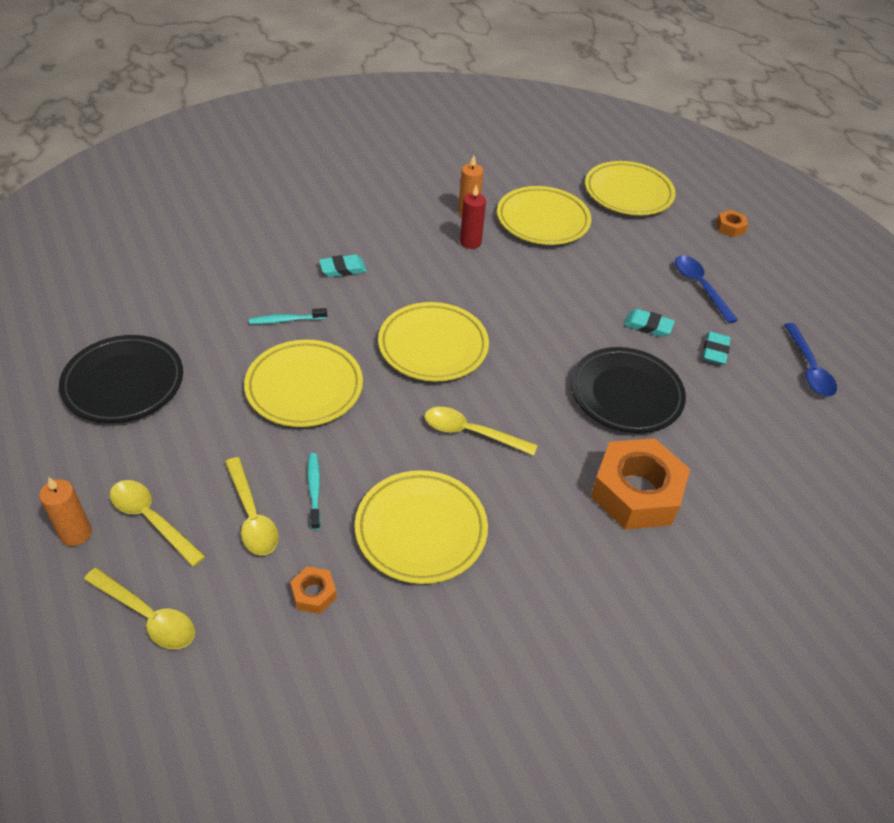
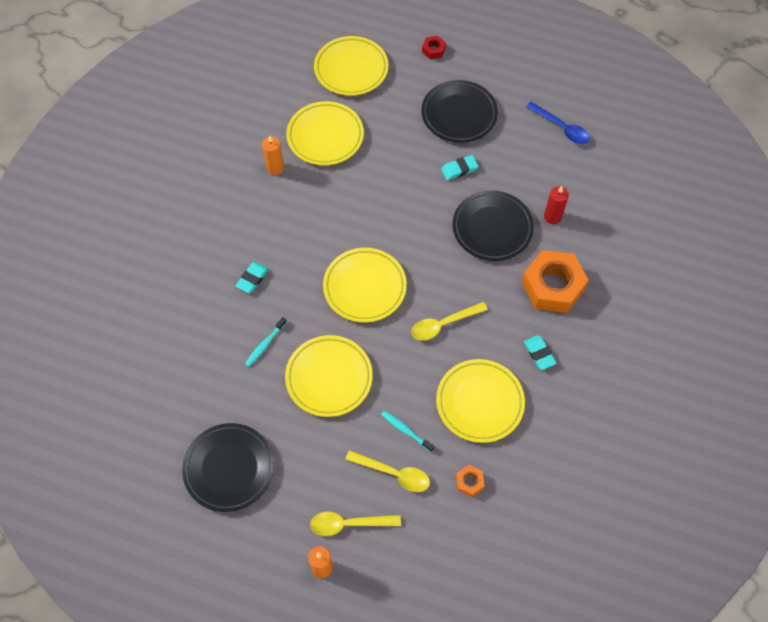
camera: 40 degrees left, 15 degrees up
(148, 616) = (410, 567): yellow spoon -> none
(470, 242) = (302, 191): red candle -> red candle (552, 217)
(699, 286) = (459, 114): blue spoon -> black plate
(715, 351) = (508, 157): turquoise eraser -> turquoise eraser (539, 354)
(730, 227) = (433, 50): orange nut -> red nut

